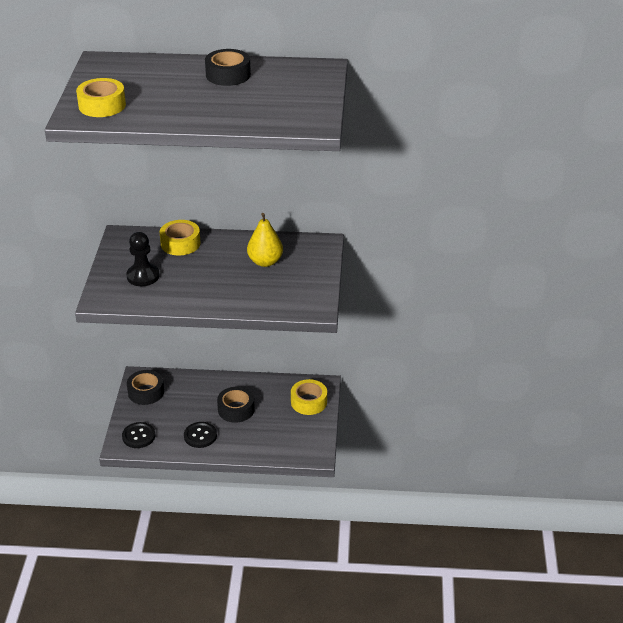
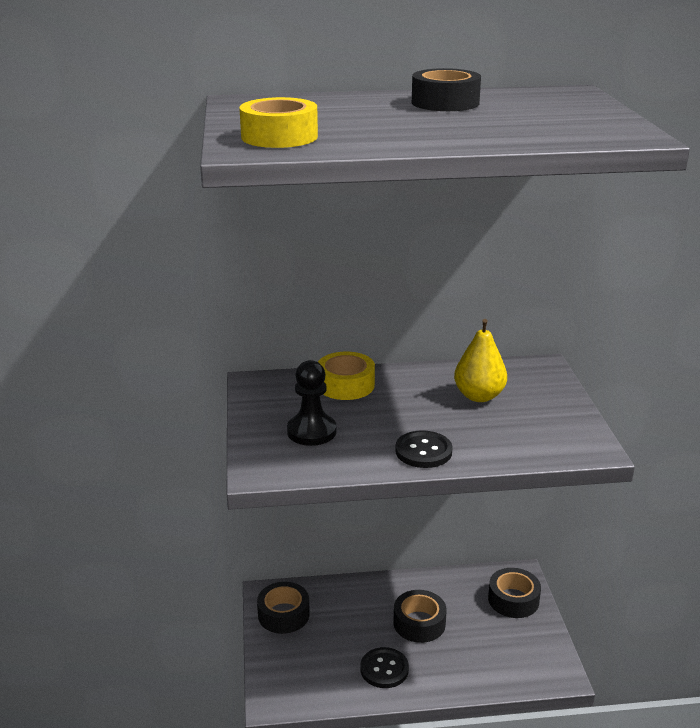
camera: 10 degrees left, 10 degrees down
(138, 436) = (294, 682): black button -> black button (423, 451)
(309, 402) = (513, 600): yellow tape -> black tape

